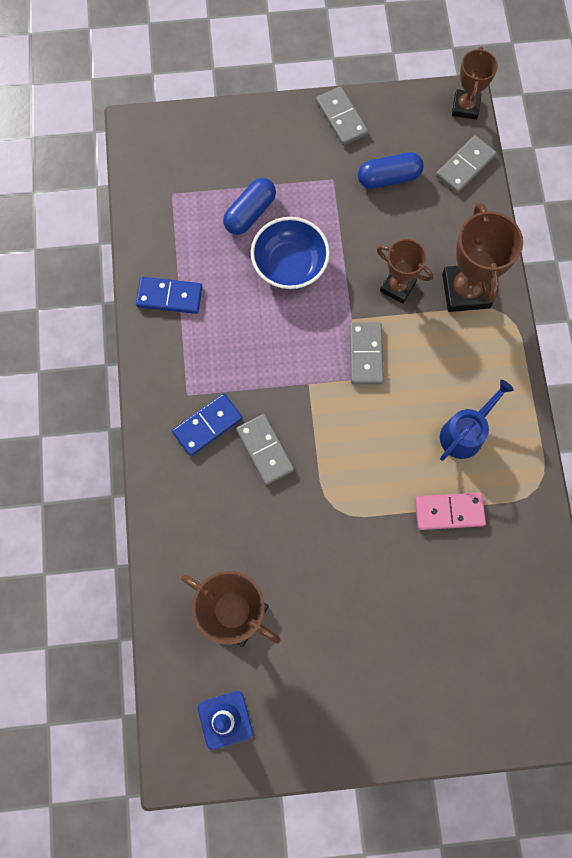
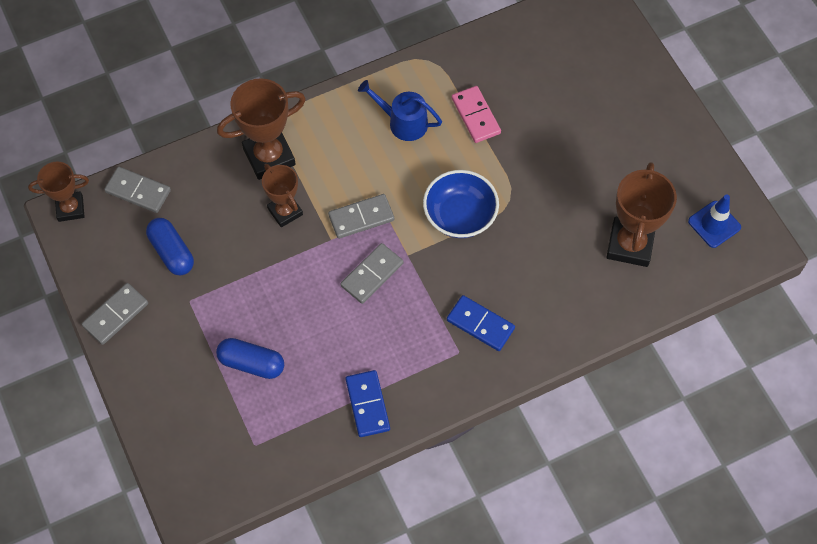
camera: 110 degrees left, 10 degrees down
(265, 450) = (482, 269): grey domino -> grey domino (372, 274)
(290, 265) = (295, 309): blue bowl -> blue bowl (460, 216)
(397, 287) = (285, 211): brown trophy -> brown trophy turned 45 degrees counterclockwise

